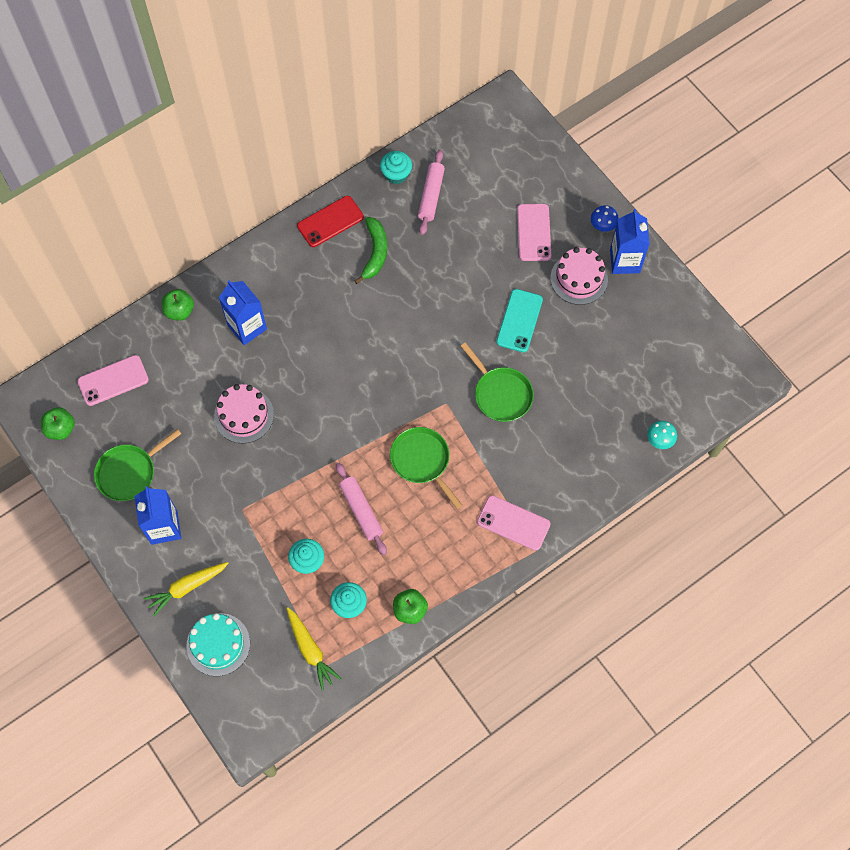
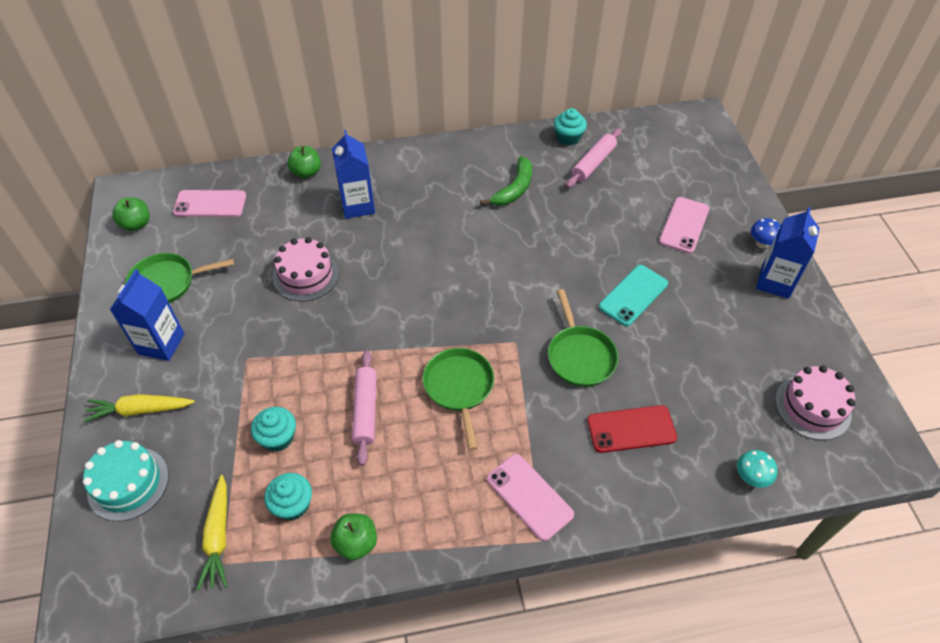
camera: 25 degrees right, 15 degrees down
(330, 221) = (486, 152): red phone -> red phone (631, 429)
(579, 278) = (716, 280): pink cake -> pink cake (812, 407)

